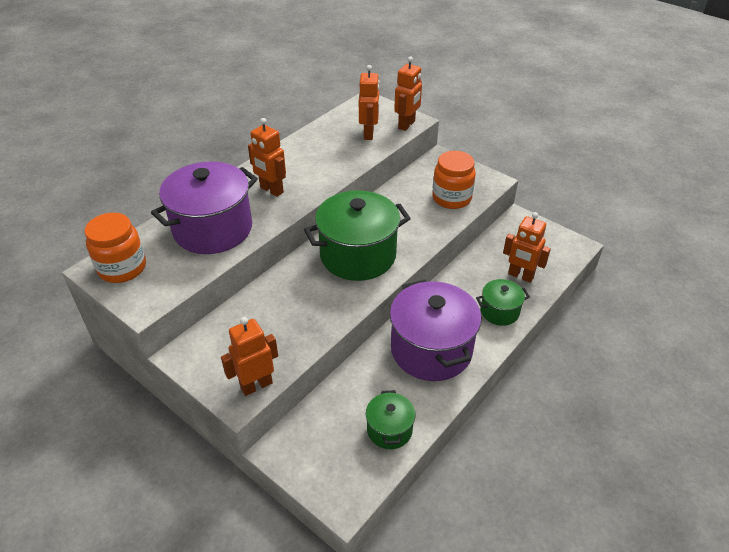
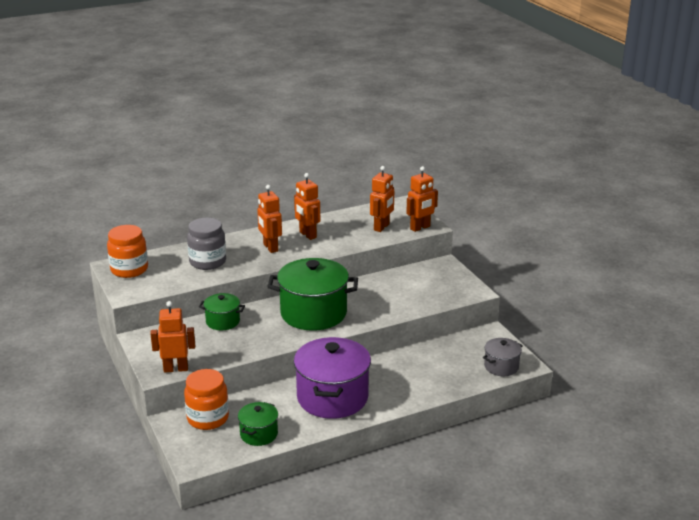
camera: 25 degrees right, 15 degrees down
(213, 229) = (208, 262): purple pot -> grey jar
(451, 198) = (426, 295): orange jar -> orange jar (208, 418)
(499, 311) = (411, 390): green pot -> green pot (223, 321)
(520, 276) = (452, 372): orange robot -> orange robot (307, 235)
(558, 255) = (501, 367): none -> grey pot

